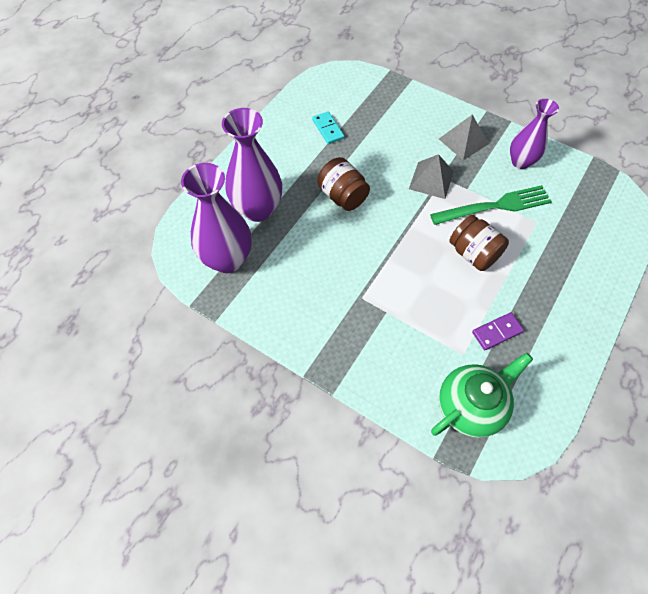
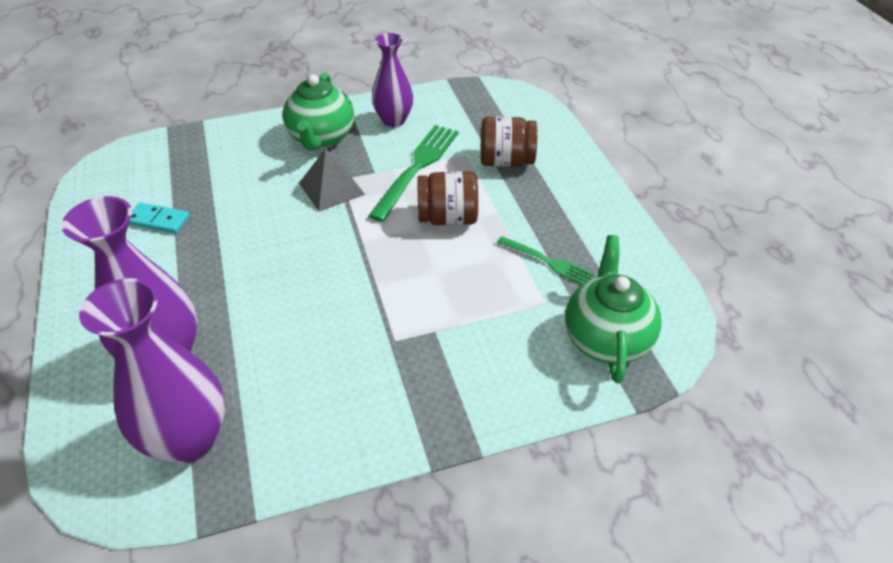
camera: 50 degrees left, 15 degrees down
(342, 196) = (256, 268): brown jar -> brown jar (506, 161)
(463, 141) = (321, 138): grey pyramid -> green teapot
(497, 332) = (547, 261): purple domino -> green fork

